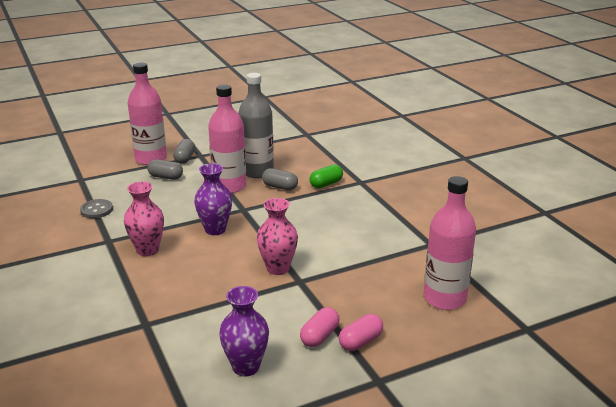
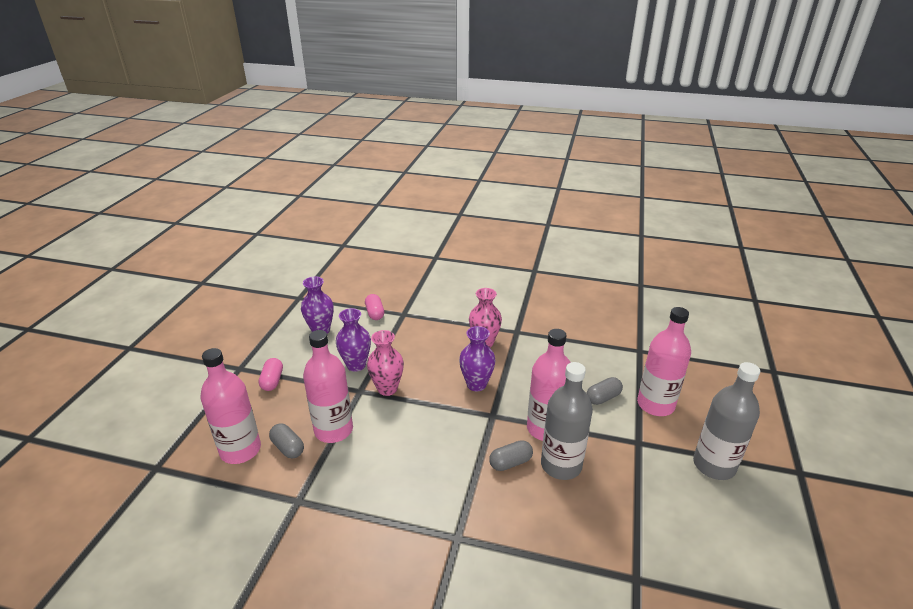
camera: 130 degrees right, 5 degrees up
(96, 210) = (571, 341): grey button -> none
(185, 158) = (638, 427): grey capsule -> grey capsule (288, 448)
(192, 133) = (714, 465): none -> grey bottle
(270, 304) = (356, 365): none -> purple vase
(319, 336) = (301, 368): pink capsule -> pink capsule (375, 313)
(326, 184) = (482, 503): green capsule -> none
(358, 267) = (333, 430): none -> pink bottle

